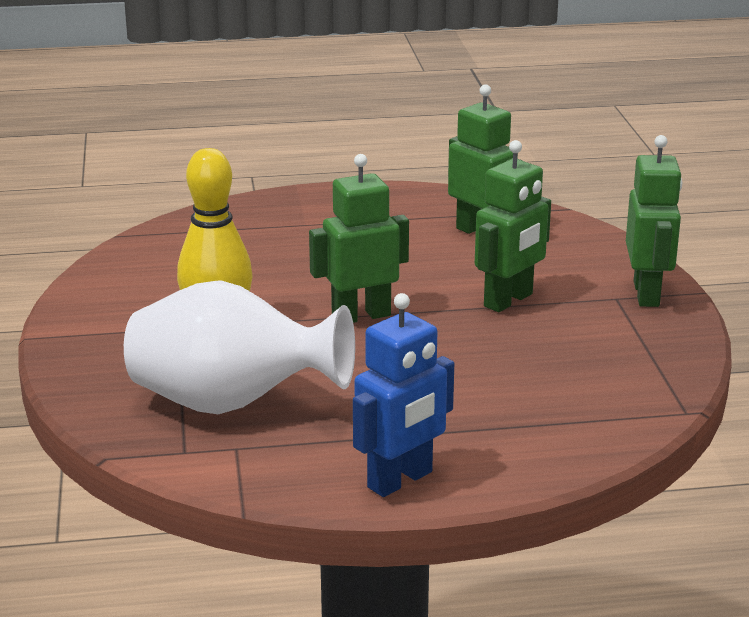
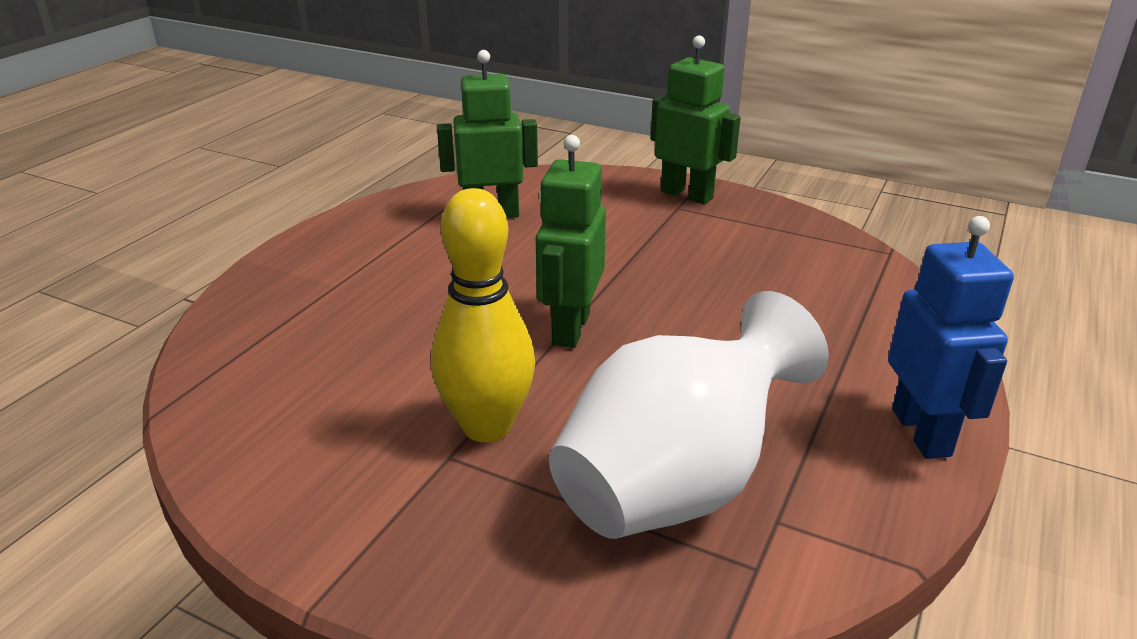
camera: 55 degrees left, 5 degrees up
(508, 300) = (629, 249): green robot -> none

